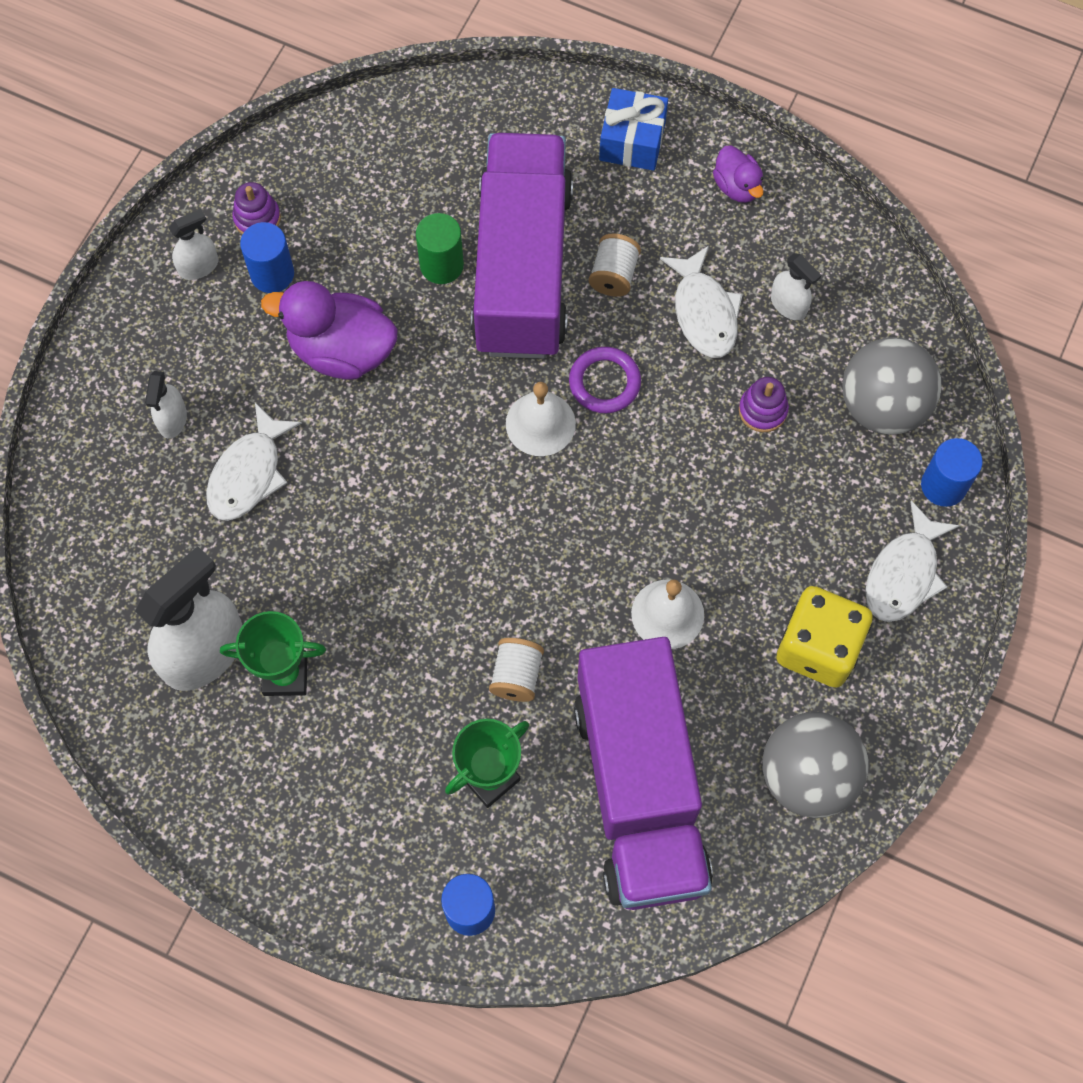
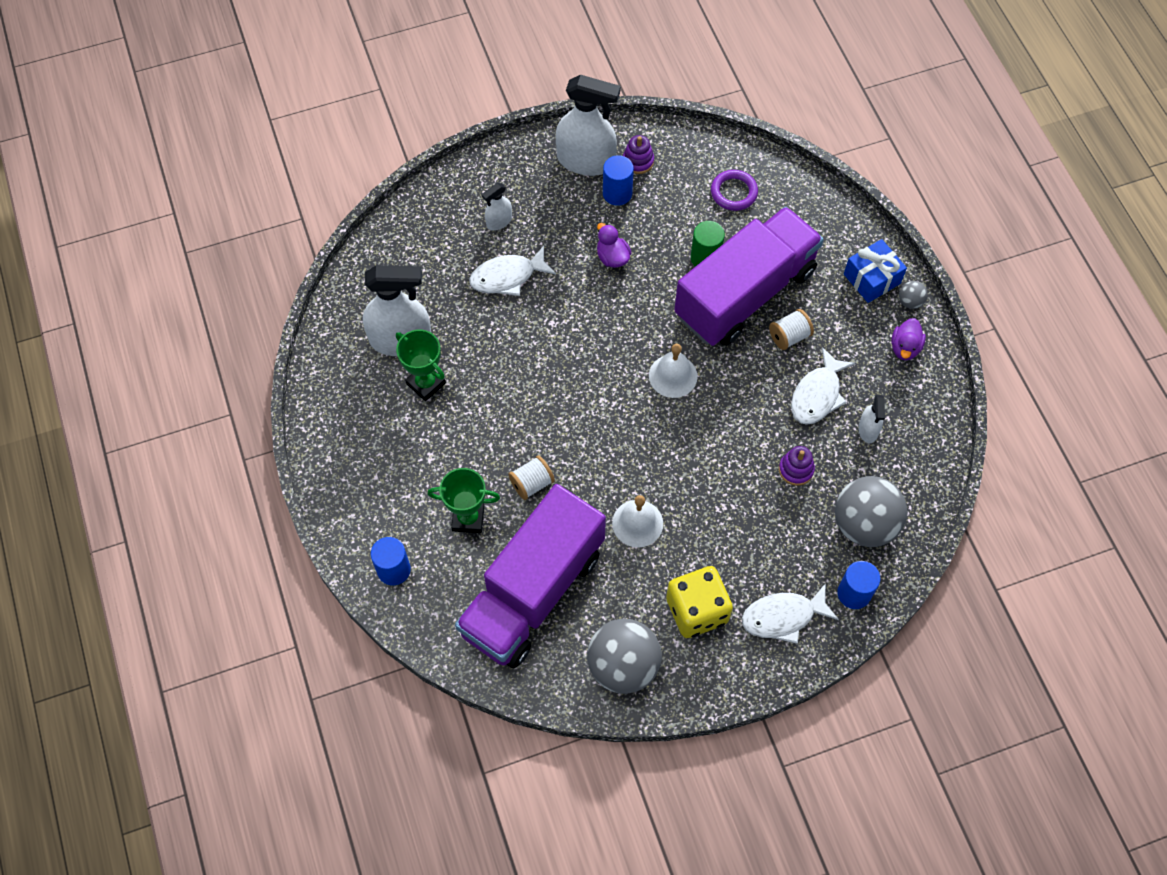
camera: 45 degrees right, 5 degrees down
(199, 266) = (586, 161): white spray bottle -> white spray bottle, size x2.07
(342, 350) = (612, 257): purple duck -> purple duck, size x0.54
(604, 382) = (727, 384): purple ring -> purple ring (734, 192)
(693, 133) = (910, 301): none -> grey ball

